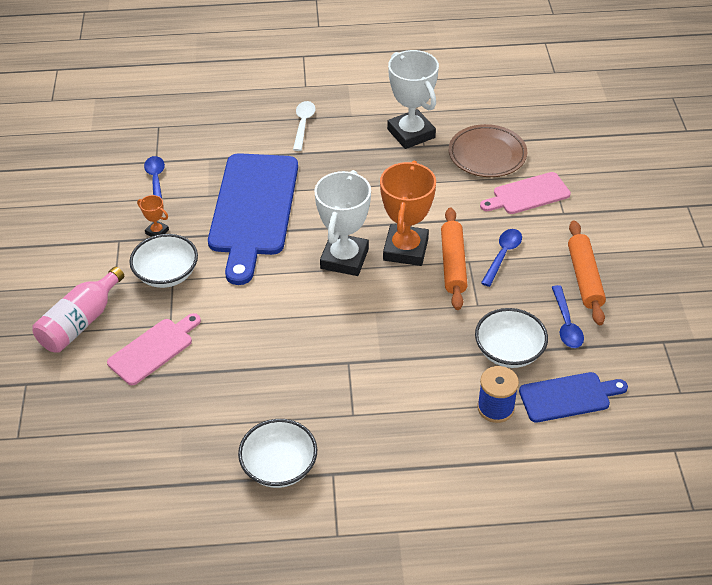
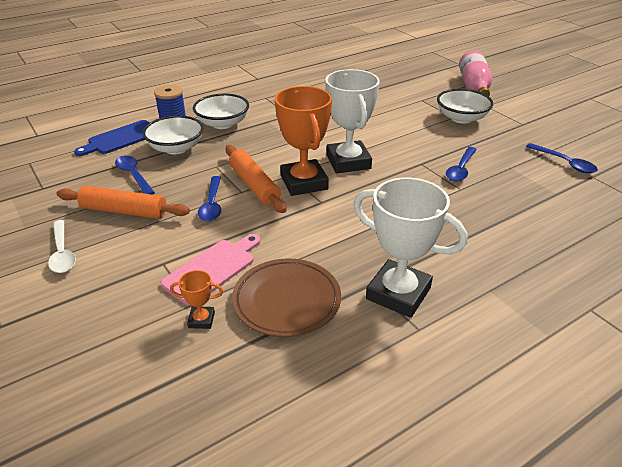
camera: 150 degrees right, 10 degrees down
(154, 349) = (414, 89): pink cutting board -> none
(157, 232) = (506, 135): orange trophy -> orange trophy (201, 320)
(253, 209) = (460, 169): blue cutting board -> blue spoon
(279, 466) = (289, 74): white bowl -> white bowl (223, 123)
(303, 124) = (524, 258): white spoon -> white spoon (62, 253)
(584, 278) = (124, 211): orange rolling pin -> orange rolling pin turned 45 degrees counterclockwise

